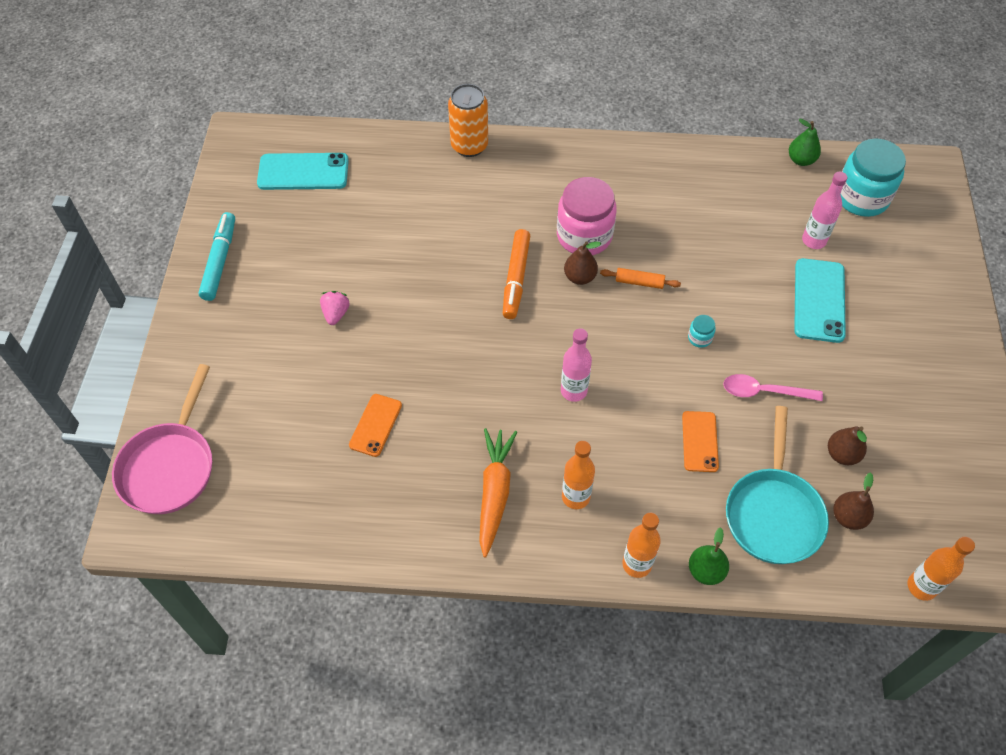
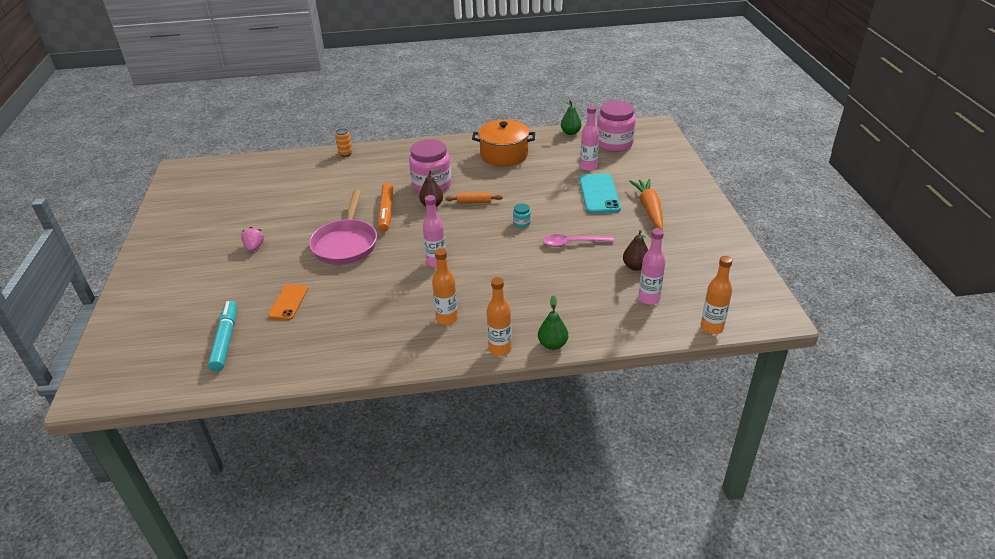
camera: 10 degrees left, 20 degrees down
(170, 466) = (122, 350): pink pan -> pink pan (346, 244)
(220, 261) = (164, 232): turquoise marker -> turquoise marker (225, 340)
(303, 172) = (227, 180): turquoise phone -> none
(469, 146) = (345, 154): orange can -> orange can, size x0.54
(494, 493) = (384, 326): orange carrot -> orange carrot (649, 209)
(695, 191) = (504, 155): none -> orange pot
(699, 441) = (533, 275): orange phone -> none
(773, 513) = (594, 305): turquoise pan -> none
(848, 517) = (649, 298): brown pear -> pink bottle
(861, 197) = (614, 144): turquoise jar -> pink jar

